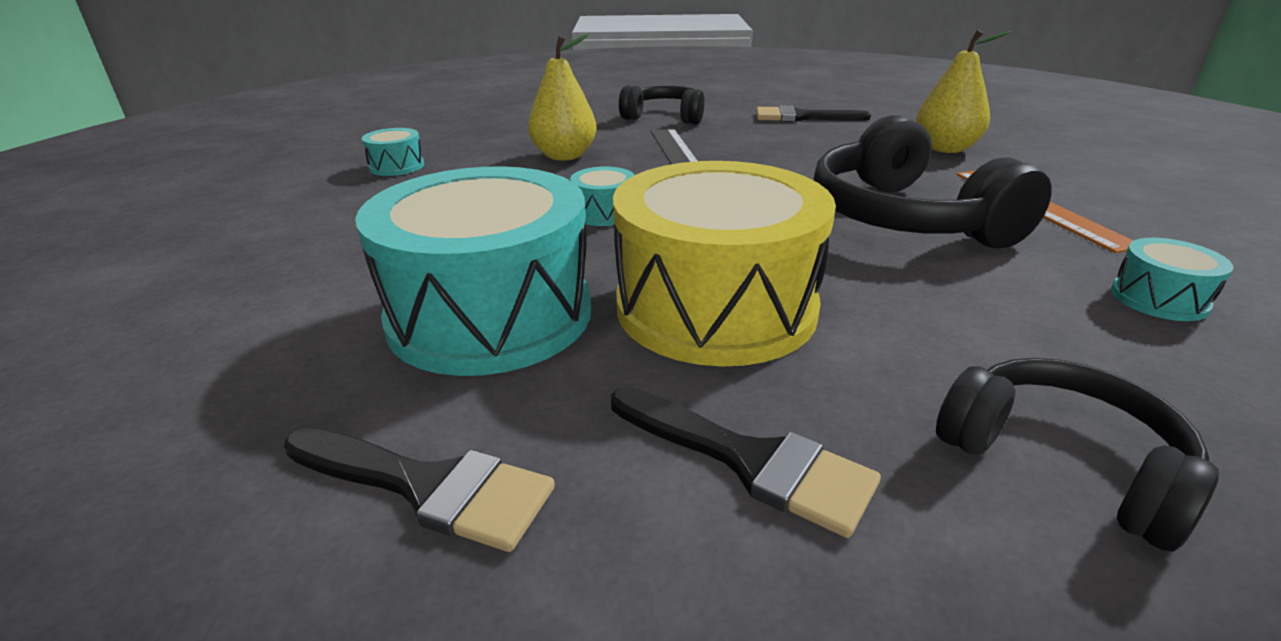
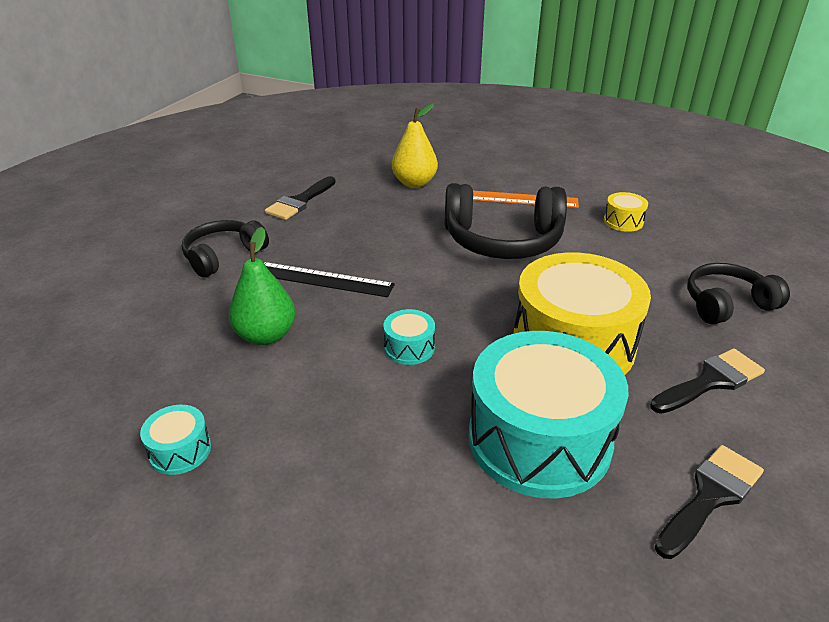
camera: 65 degrees left, 5 degrees up
(564, 156) = (266, 335): yellow pear -> green pear
(1159, 299) = (623, 221): turquoise drum -> yellow drum

